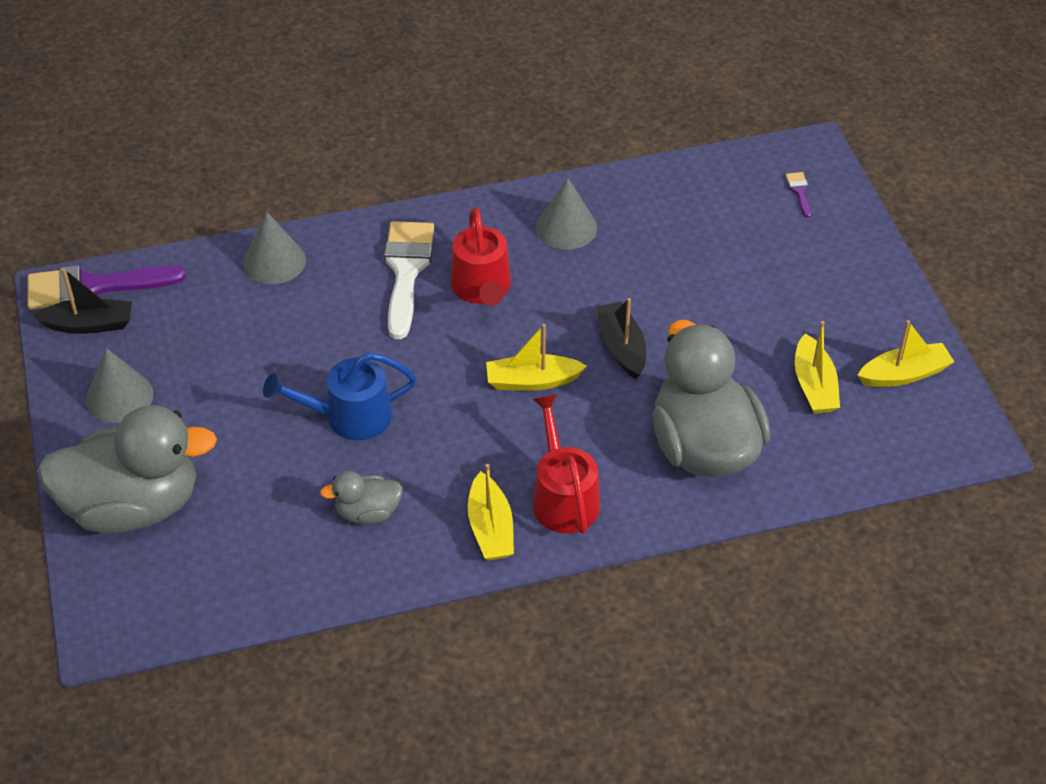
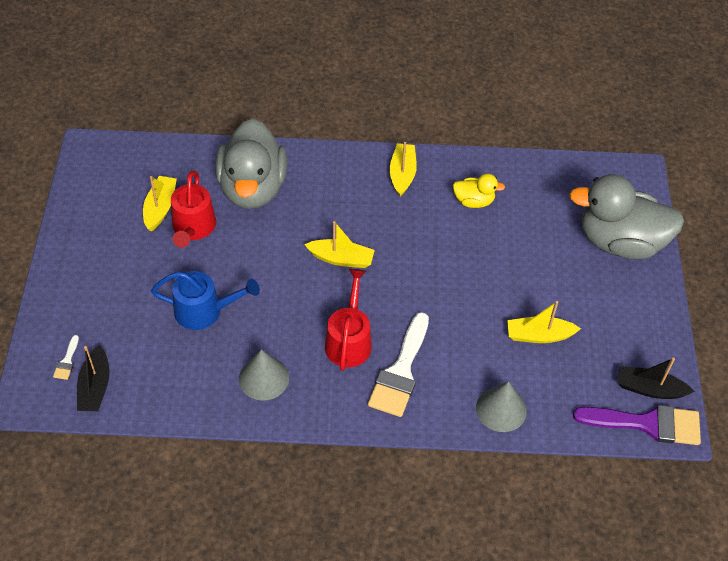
camera: 165 degrees left, 5 degrees up
(119, 397) = (627, 322): grey cone -> none
(349, 417) = (471, 265): blue watering can -> blue watering can (204, 311)
(367, 513) = (473, 201): grey duck -> yellow duck
(563, 497) = (352, 180): red watering can -> red watering can (193, 228)
(621, 347) = (270, 267): black boat -> black boat (95, 387)
(799, 192) = (67, 361): purple brush -> white brush
(904, 374) = (98, 200): yellow boat -> yellow boat (539, 335)

